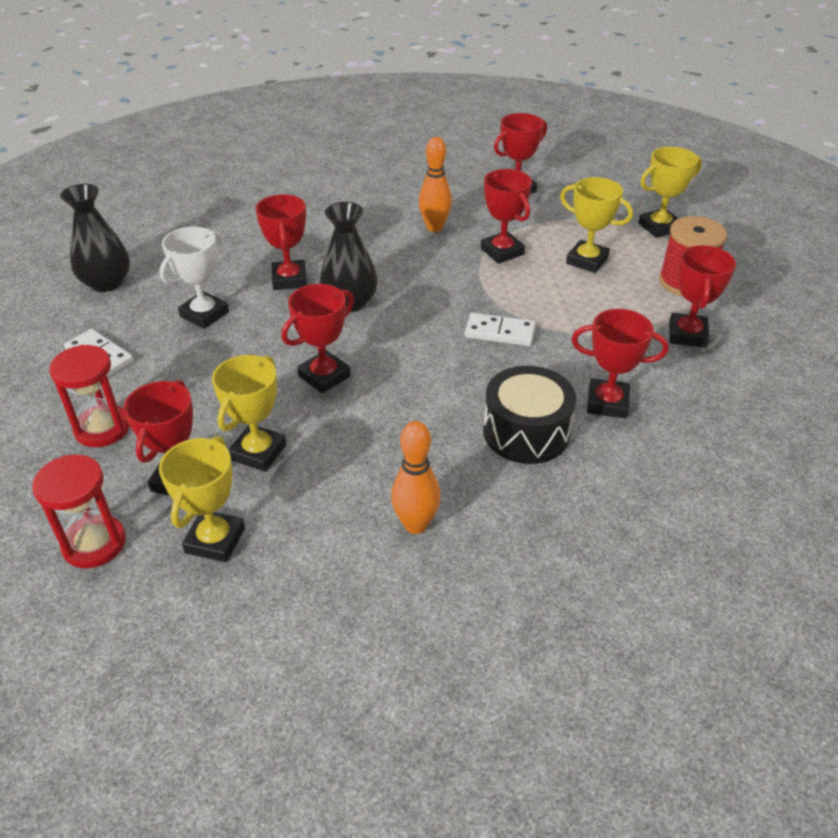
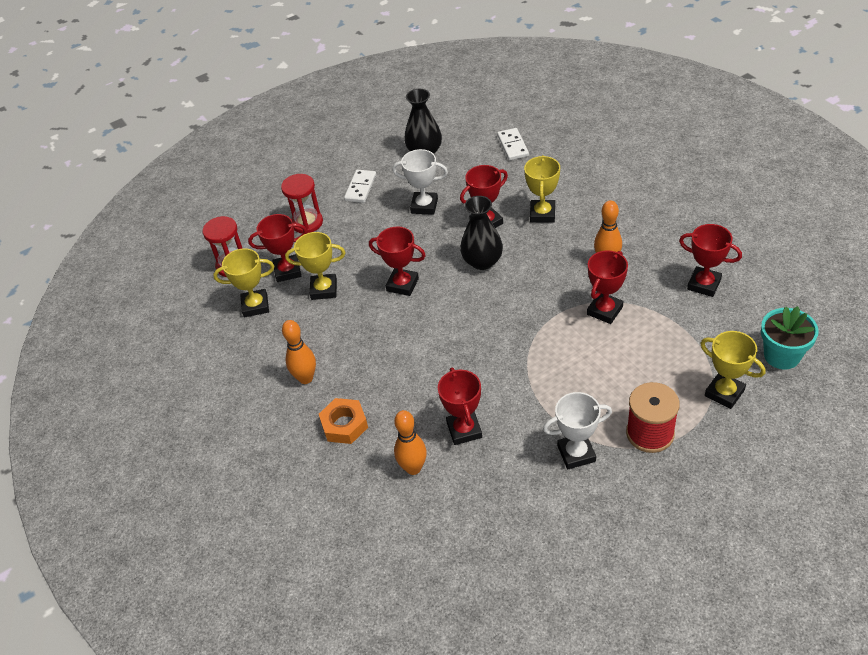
camera: 70 degrees right, 5 degrees up
(499, 332) = (503, 347): white domino -> white domino (513, 146)
(526, 432) = (409, 398): black drum -> none
(532, 509) = (344, 425): none -> orange nut
(587, 261) = (632, 363): yellow trophy -> yellow trophy (542, 214)
(634, 186) = (782, 355): none -> turquoise flower pot
(644, 465) = (413, 468): none -> orange bowling pin
(687, 335) = (576, 453): red trophy -> white trophy

